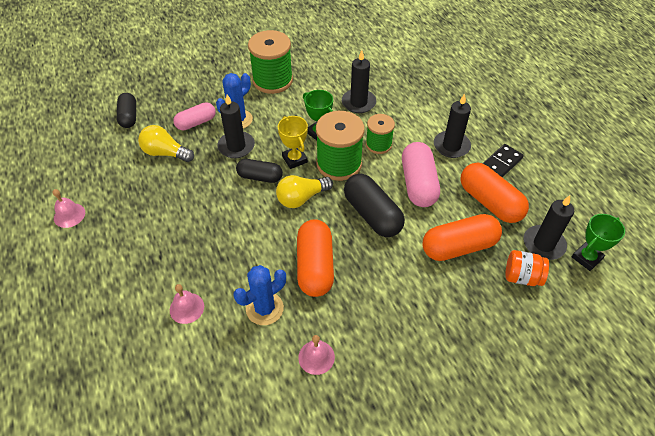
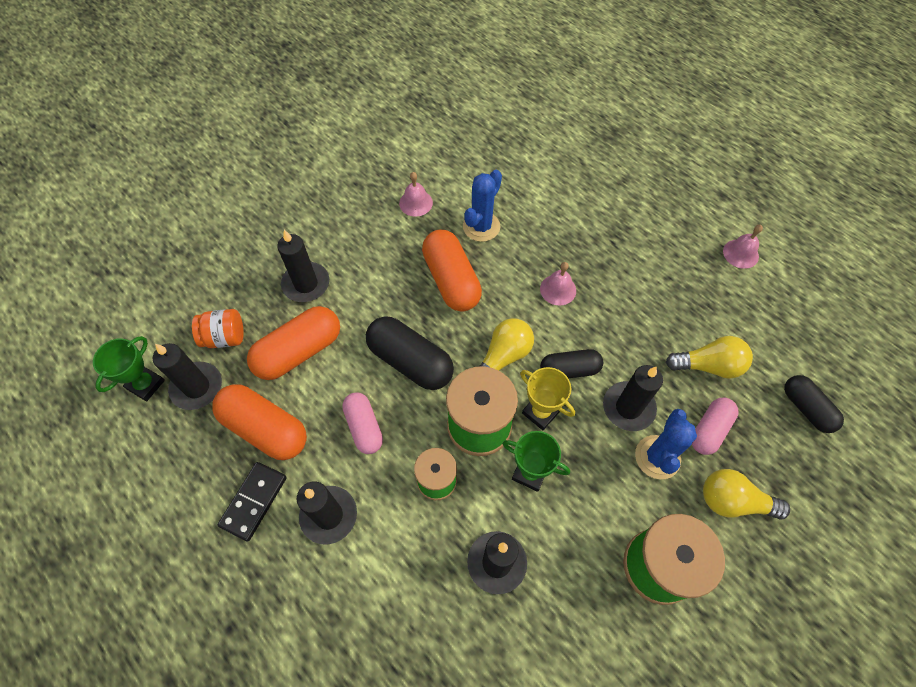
camera: 160 degrees right, 10 degrees up
(187, 308) = (553, 206): pink bell -> pink bell (558, 289)
(212, 92) = (733, 501): none -> yellow light bulb
(418, 184) = (364, 427): pink capsule -> pink capsule, size x0.63
(445, 303) = (306, 284): none -> black candle

